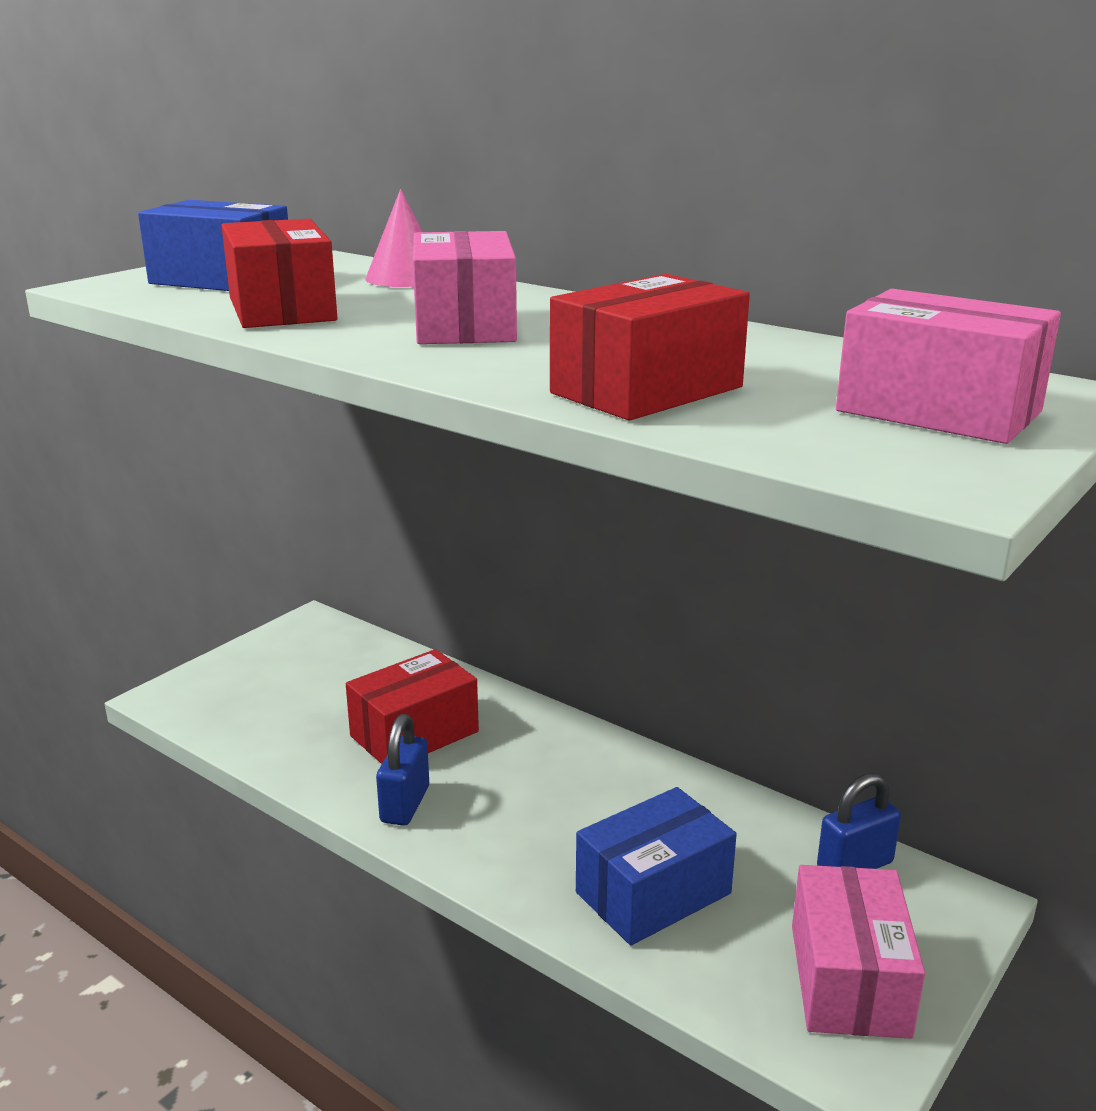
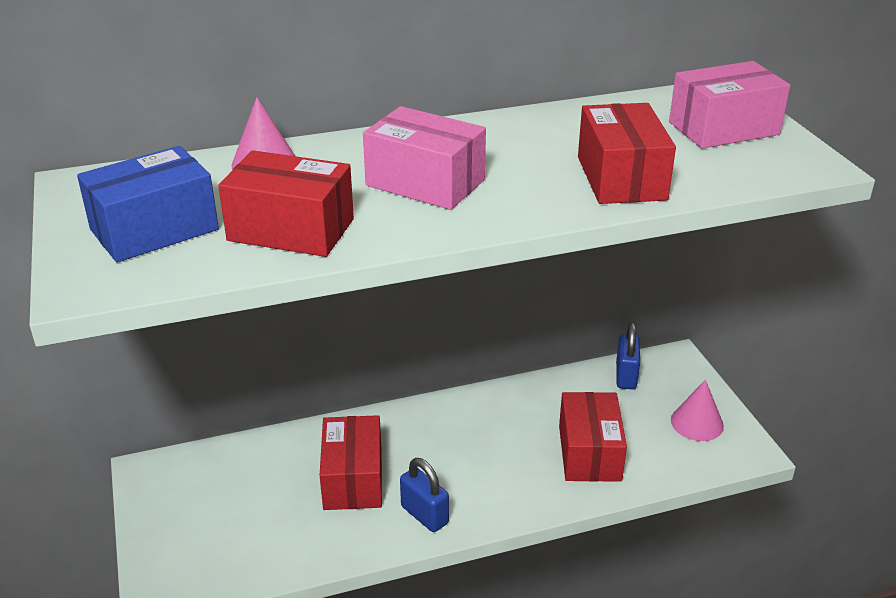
camera: 55 degrees left, 10 degrees up
(653, 893) = (589, 453): blue box -> red box
(848, 979) = (697, 423): pink box -> pink cone

